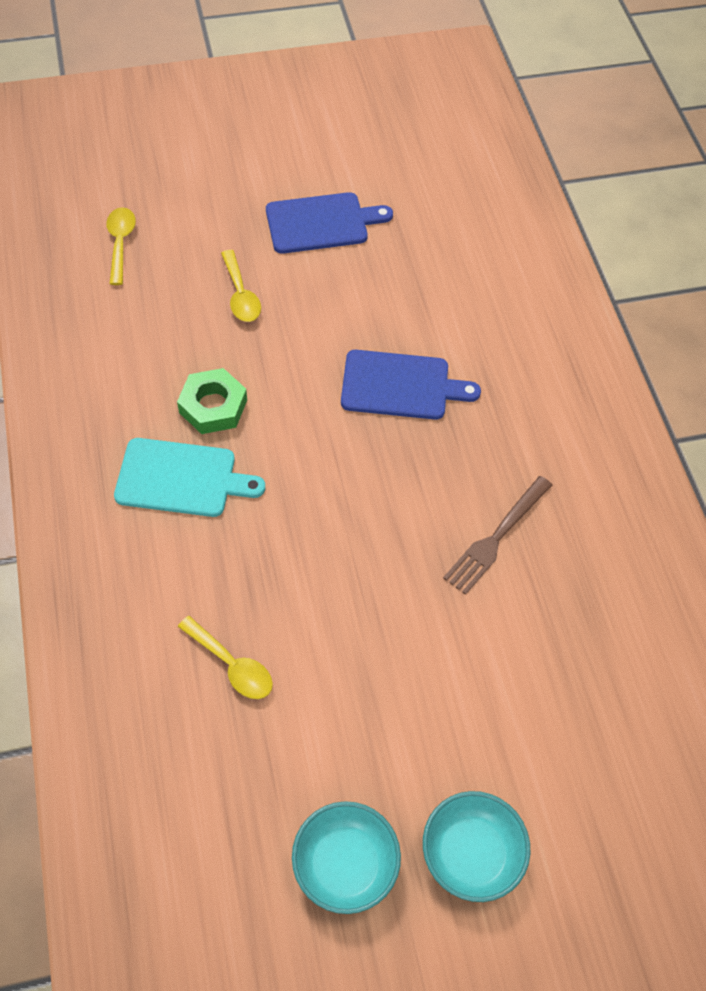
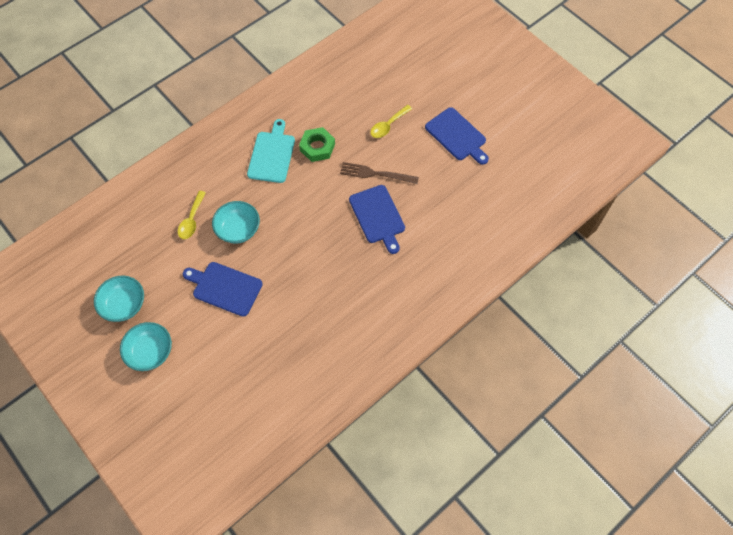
camera: 65 degrees right, 5 degrees up
(120, 243) = (386, 64): yellow spoon -> none
(181, 478) = (272, 155): turquoise cutting board -> turquoise cutting board turned 150 degrees counterclockwise
(300, 596) = (238, 229): none -> turquoise bowl
(406, 668) = (225, 288): none -> blue cutting board
(496, 538) = (314, 296): brown fork -> brown fork (375, 174)

